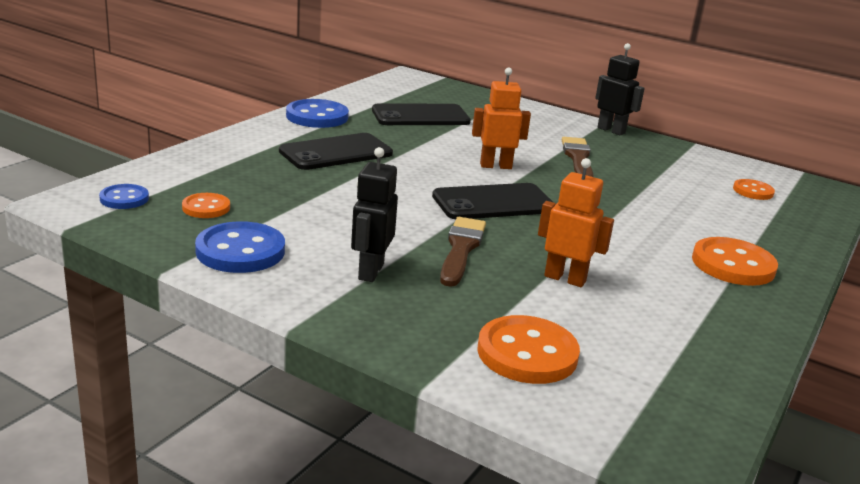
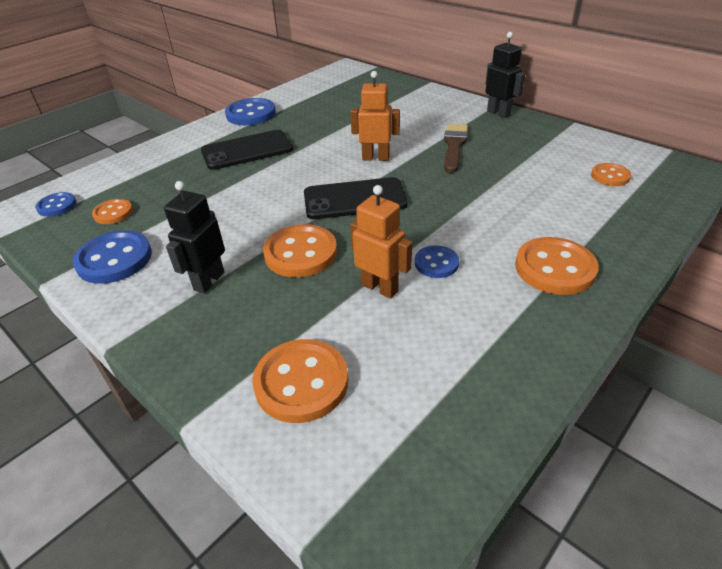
camera: 15 degrees right, 15 degrees up
(420, 116) = (336, 108): black phone -> none
(461, 249) = (301, 253): brown brush -> orange button
(613, 259) = (436, 263): none -> blue button

